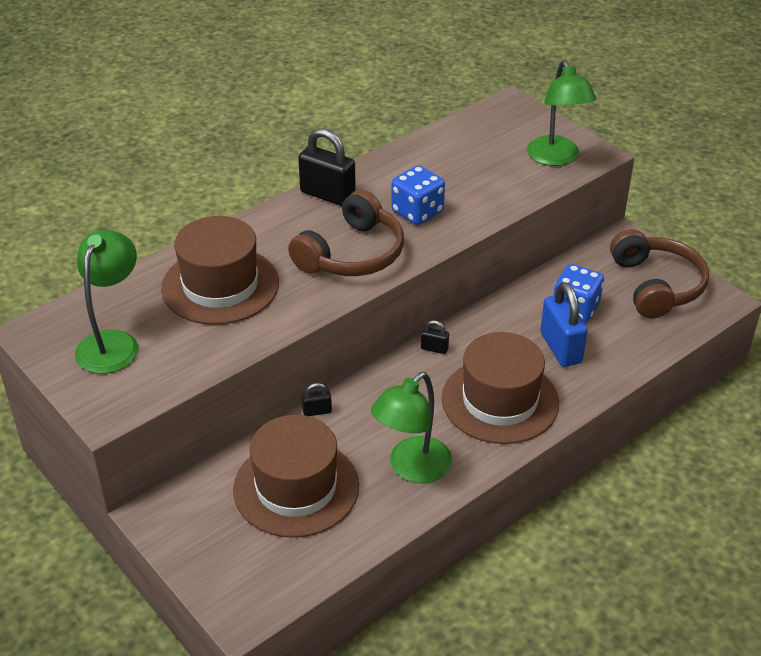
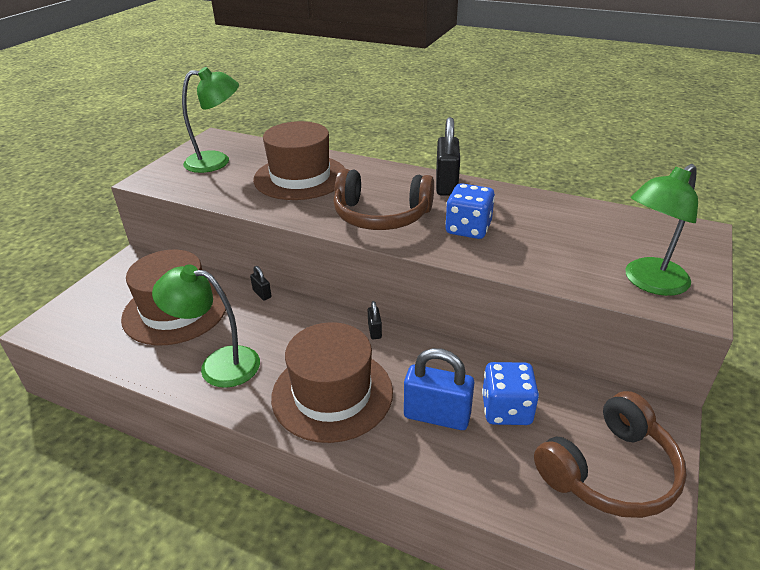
camera: 65 degrees right, 5 degrees down
(560, 348) = (437, 416): blue padlock -> blue padlock turned 60 degrees clockwise

